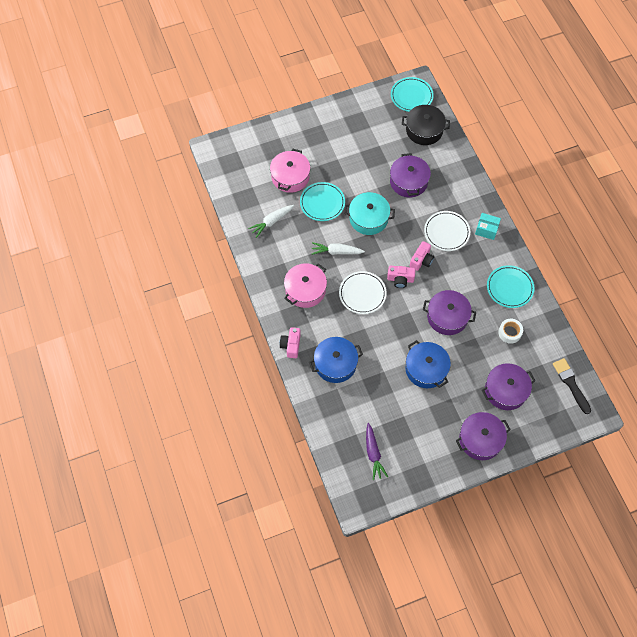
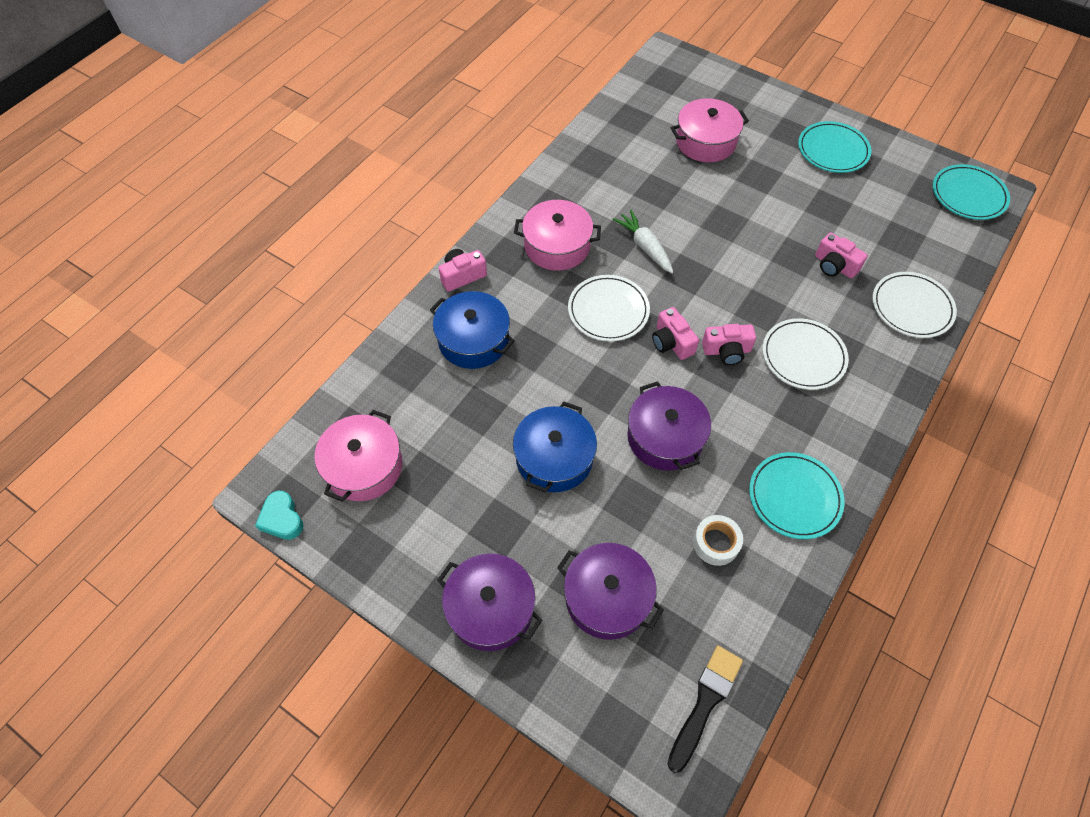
camera: 55 degrees right, 5 degrees down
(271, 222) = (623, 159): white carrot -> none
(322, 203) = (702, 192): turquoise plate -> turquoise plate (833, 150)
(368, 218) = (730, 253): turquoise pot -> none
(373, 454) = (364, 466): purple carrot -> pink pot
(377, 505) = (282, 519): none -> turquoise heart
(408, 181) = (834, 266): purple pot -> pink camera
(424, 130) = (933, 238): black pot -> none
(453, 170) = (911, 307): none -> white plate
(486, 230) = (861, 406): turquoise box -> none

